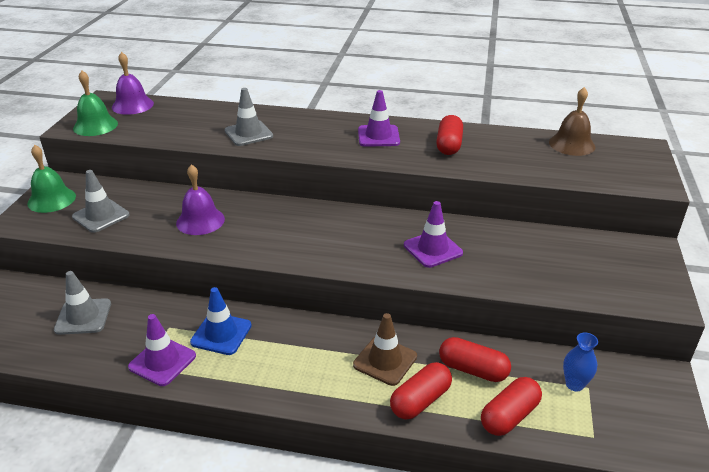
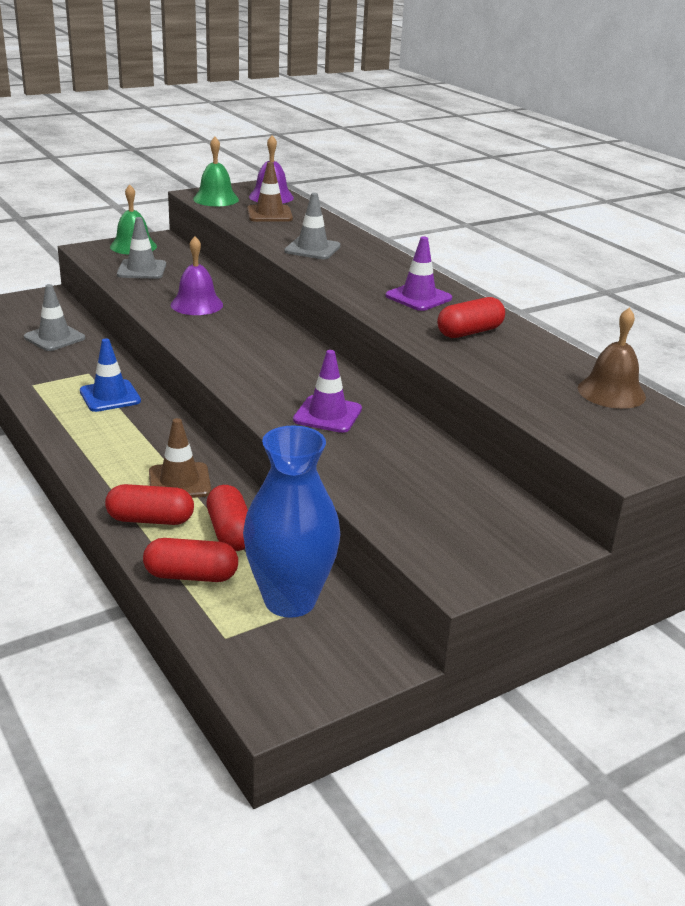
camera: 45 degrees right, 5 degrees down
(162, 120) = (269, 214): none -> brown traffic cone
(162, 361) = (47, 388): purple traffic cone -> none
(574, 384) = (290, 600): blue vase -> blue vase, size x2.25

